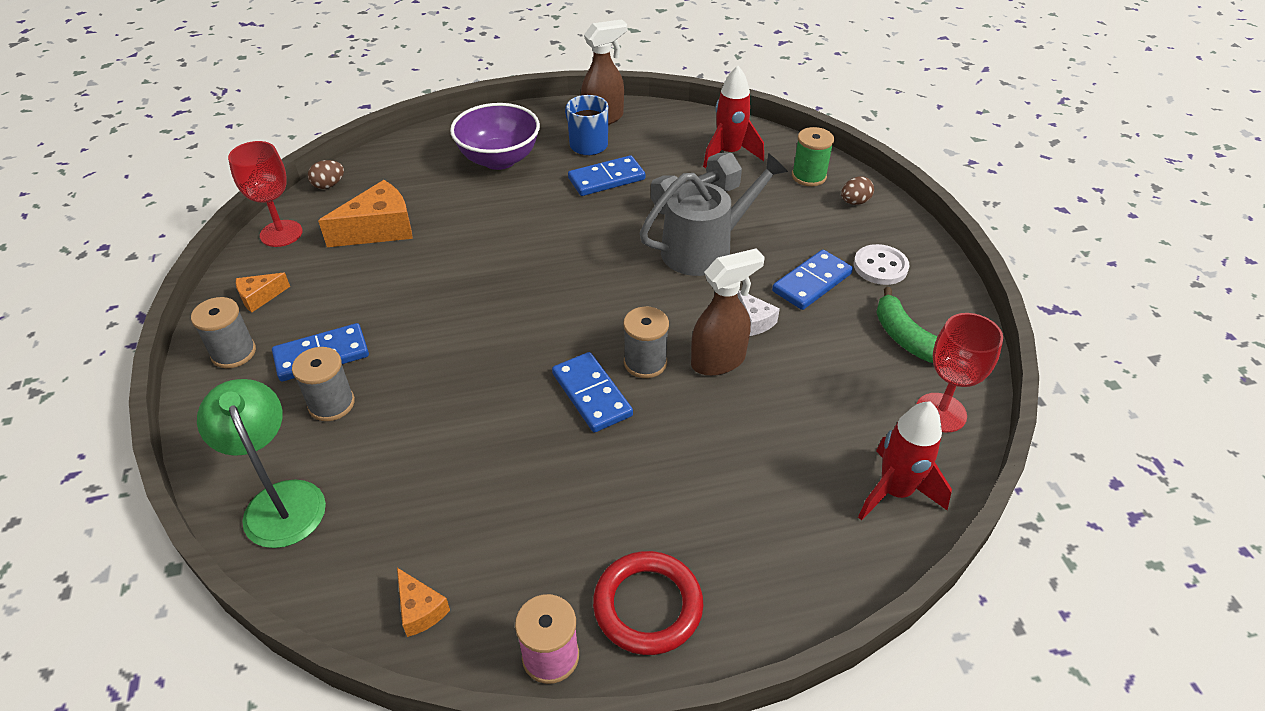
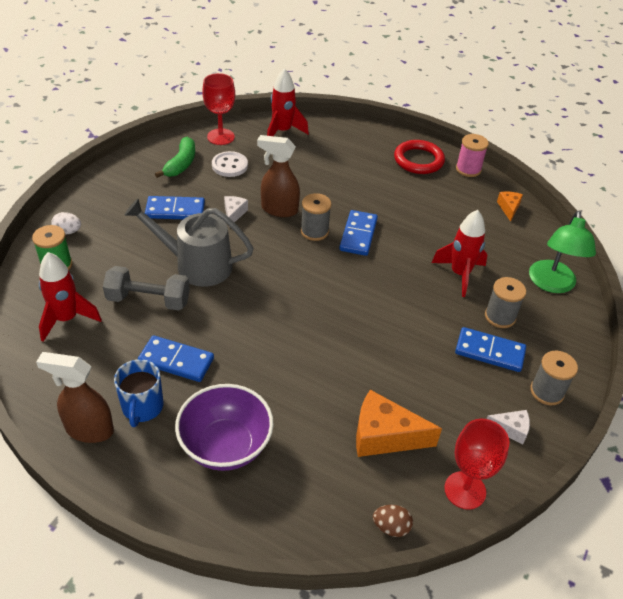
camera: 140 degrees left, 0 degrees up
(260, 297) = (510, 429): orange cheese -> white cheese
(419, 428) = (460, 274): none -> red rocket
(854, 202) = (68, 231): brown egg -> white egg
(880, 266) = (128, 194): white button -> white button (229, 165)

